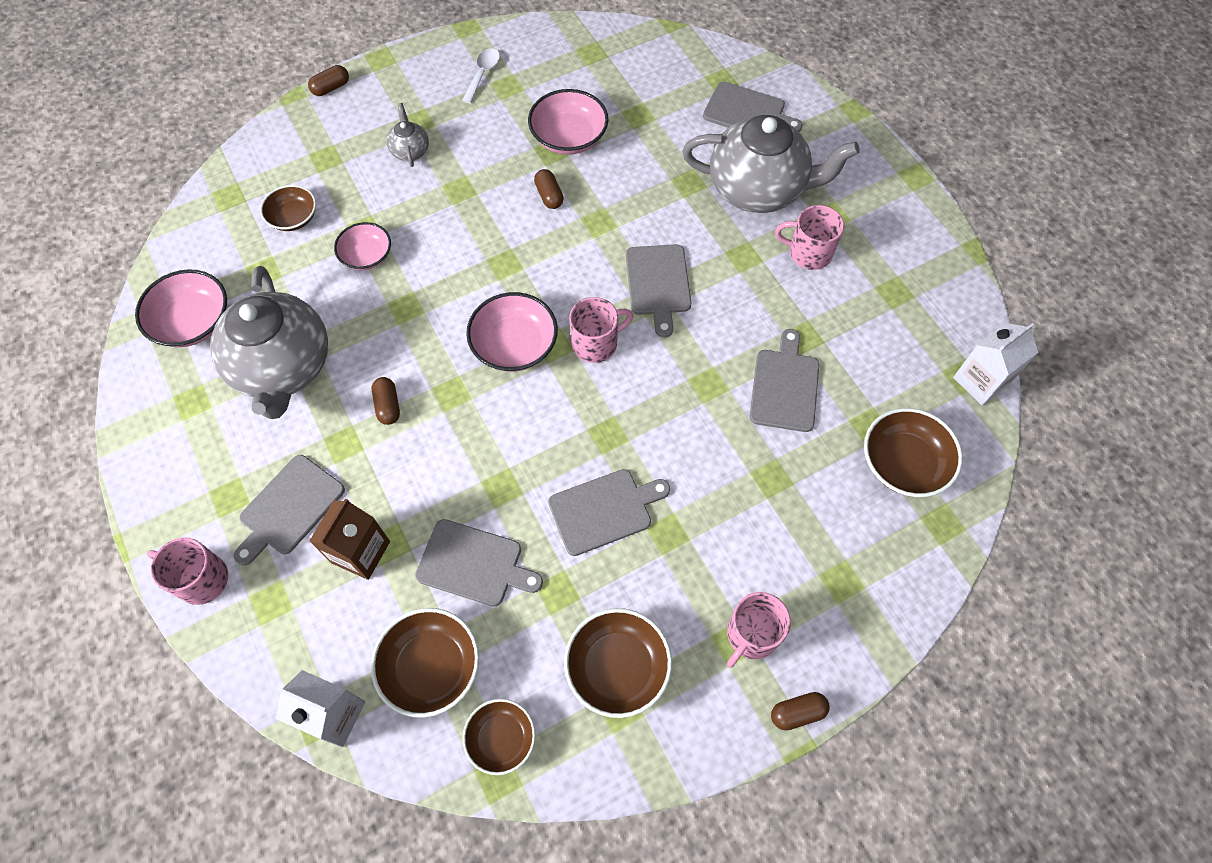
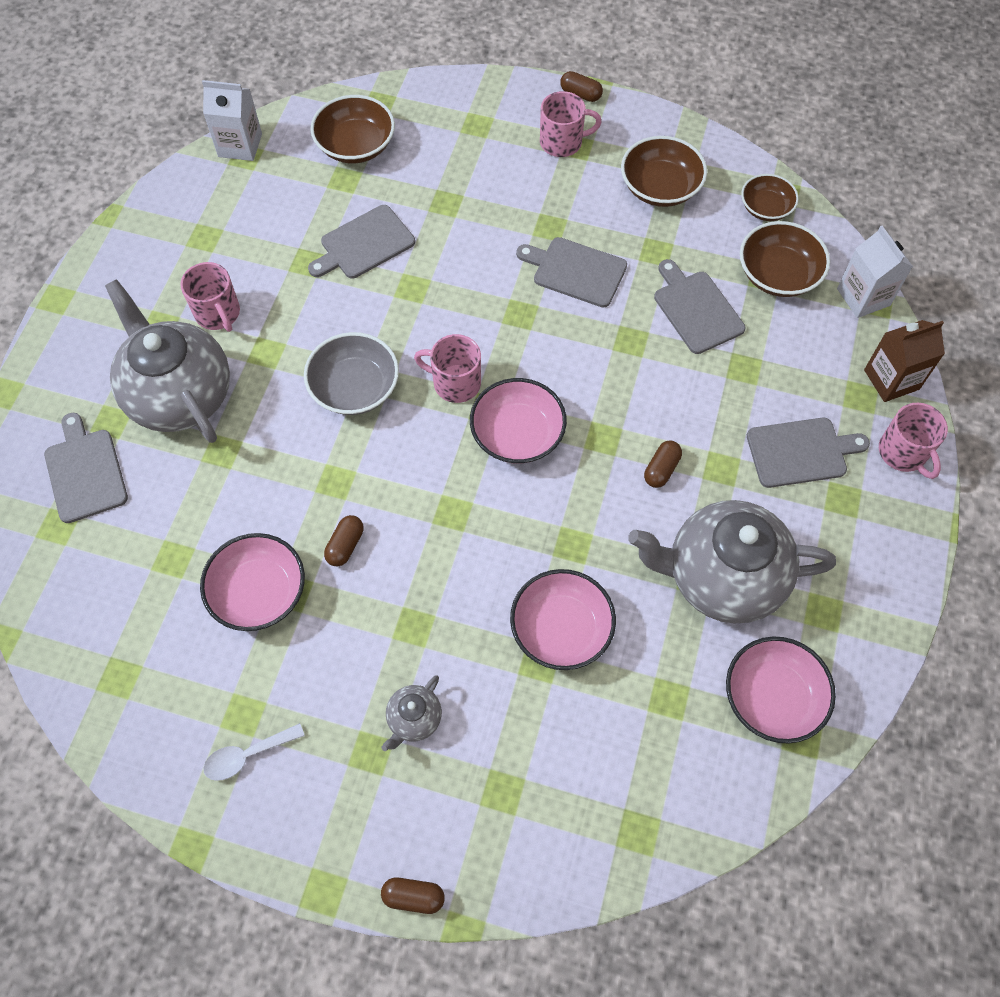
camera: 135 degrees left, 0 degrees up
(283, 368) = (722, 577): grey teapot -> grey teapot turned 120 degrees counterclockwise
(293, 218) = (593, 739): brown bowl -> none
(360, 552) = (770, 379): brown carton -> brown carton (891, 379)
(367, 256) = (561, 629): pink bowl -> pink bowl, size x1.52
(658, 283) = (355, 388): grey cutting board -> grey bowl

